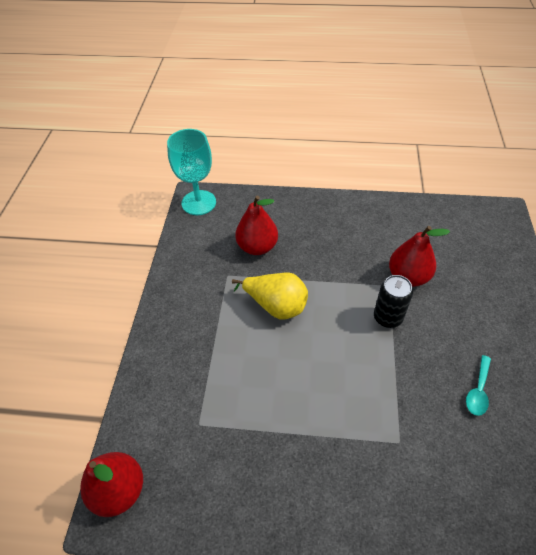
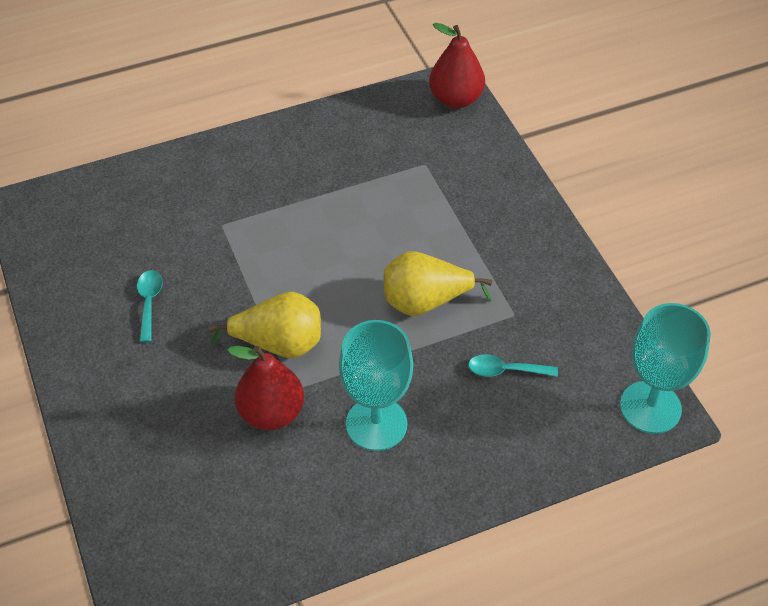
camera: 150 degrees right, 0 degrees up
(257, 247) = (505, 370): red pear -> turquoise spoon
(348, 248) = (376, 424): none -> turquoise goblet
(387, 317) = (279, 344): black can -> yellow pear

